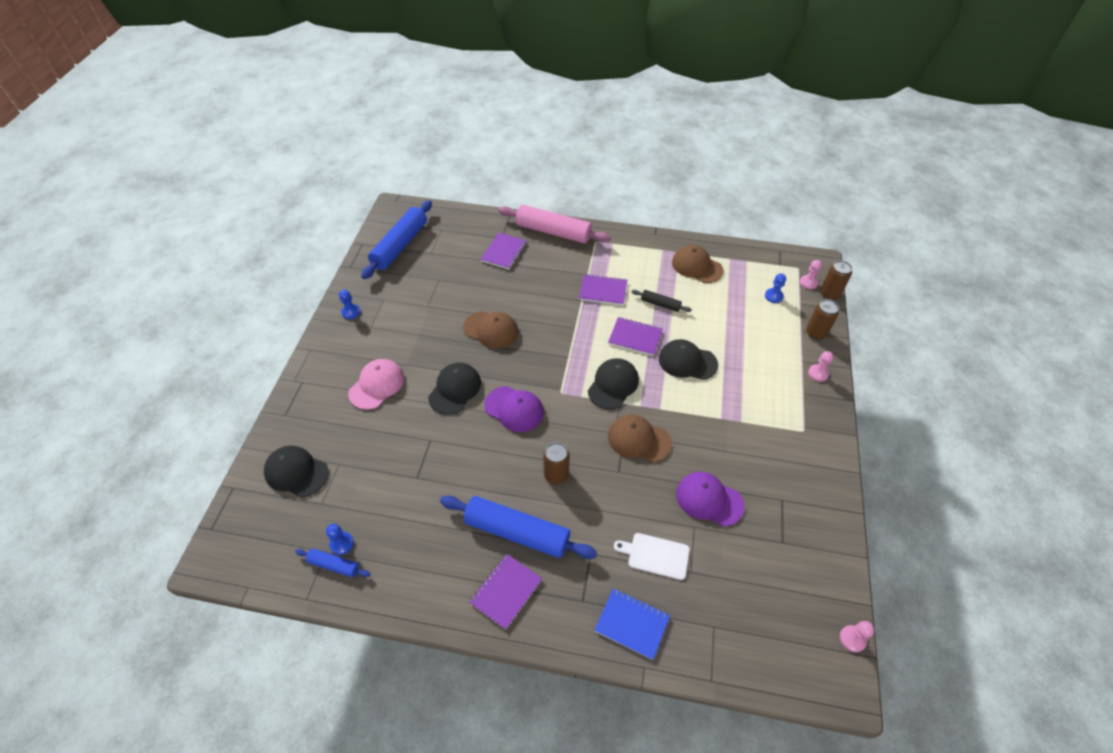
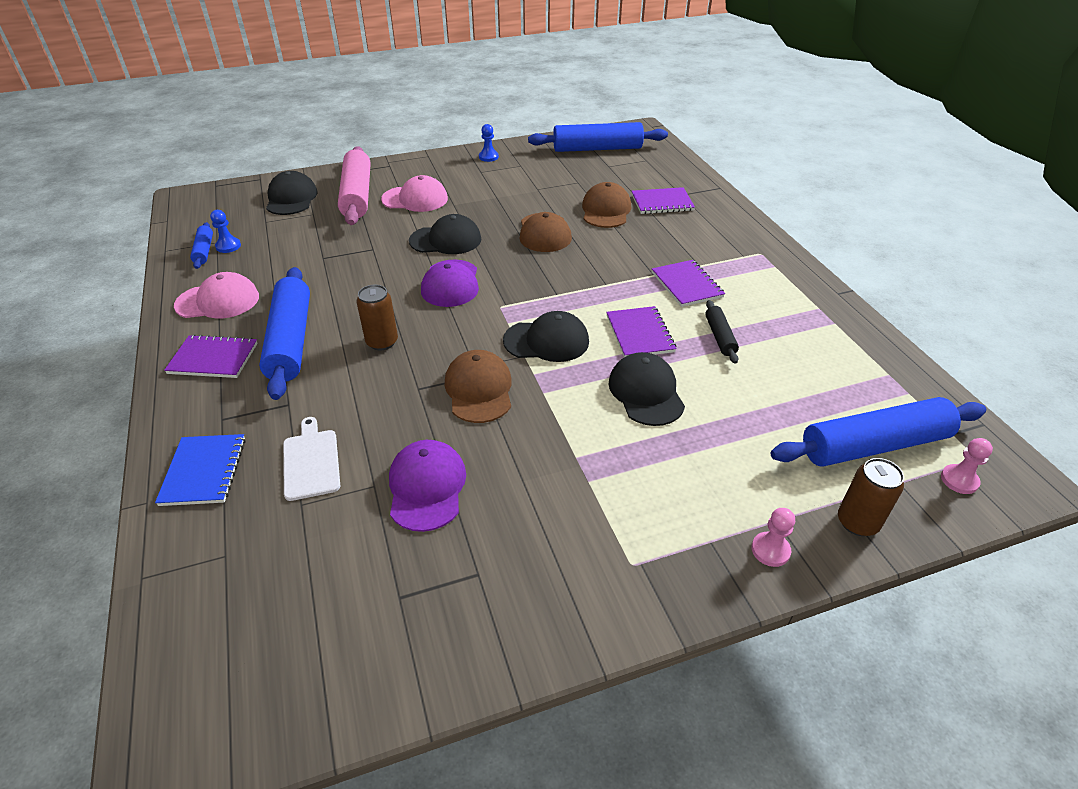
camera: 60 degrees right, 10 degrees down
(426, 571) = (218, 301): none -> pink cap
(553, 232) = (734, 221): pink rolling pin -> pink rolling pin (357, 195)
(697, 266) = (829, 347): brown cap -> brown cap (606, 210)
(773, 296) = (874, 445): blue pawn -> blue rolling pin
(829, 294) = (969, 516): brown can -> none
(852, 639) = (257, 752): pink pawn -> none

